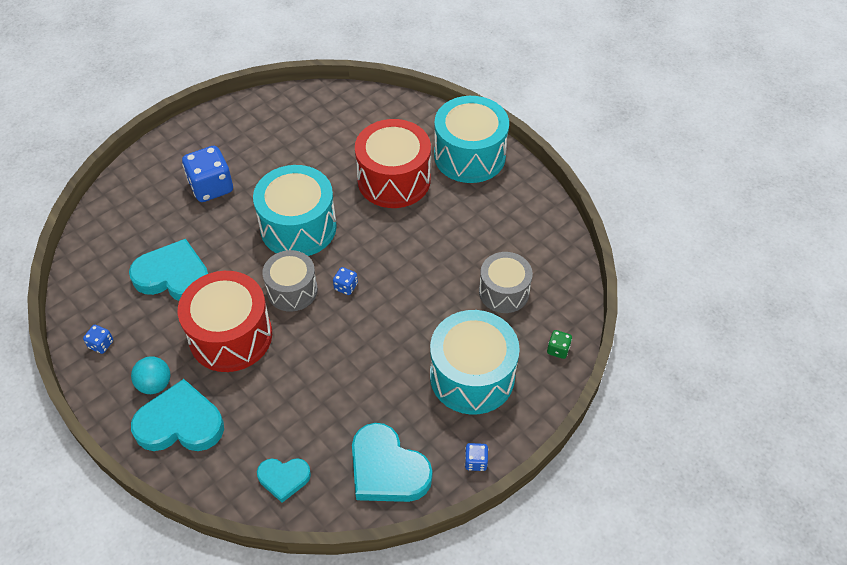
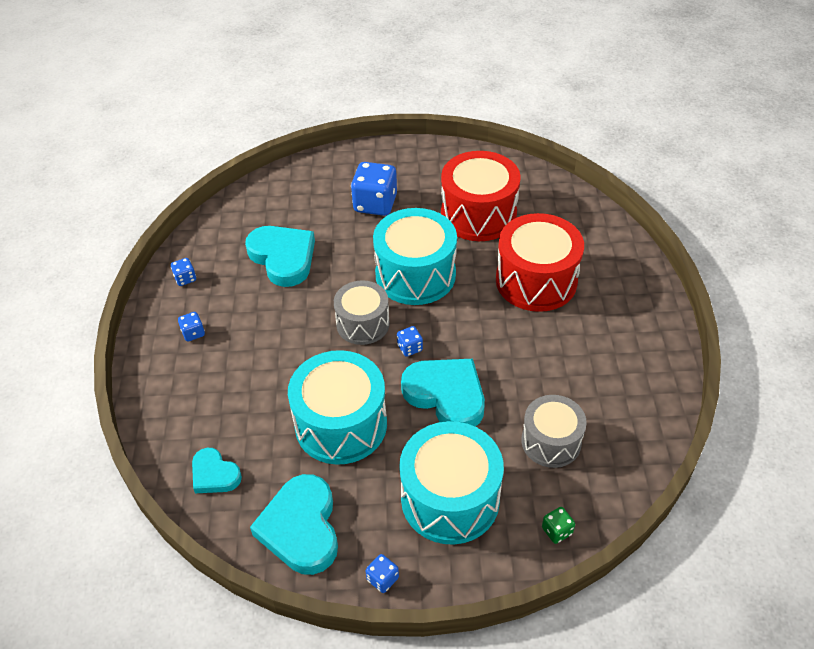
camera: 40 degrees right, 5 degrees down
(155, 384) = (193, 333): turquoise ball -> blue dice
(180, 423) = (182, 375): turquoise heart -> turquoise heart (446, 395)
(231, 336) = (281, 331): red drum -> red drum (478, 214)
(469, 156) = (629, 298): turquoise drum -> turquoise drum (341, 424)

